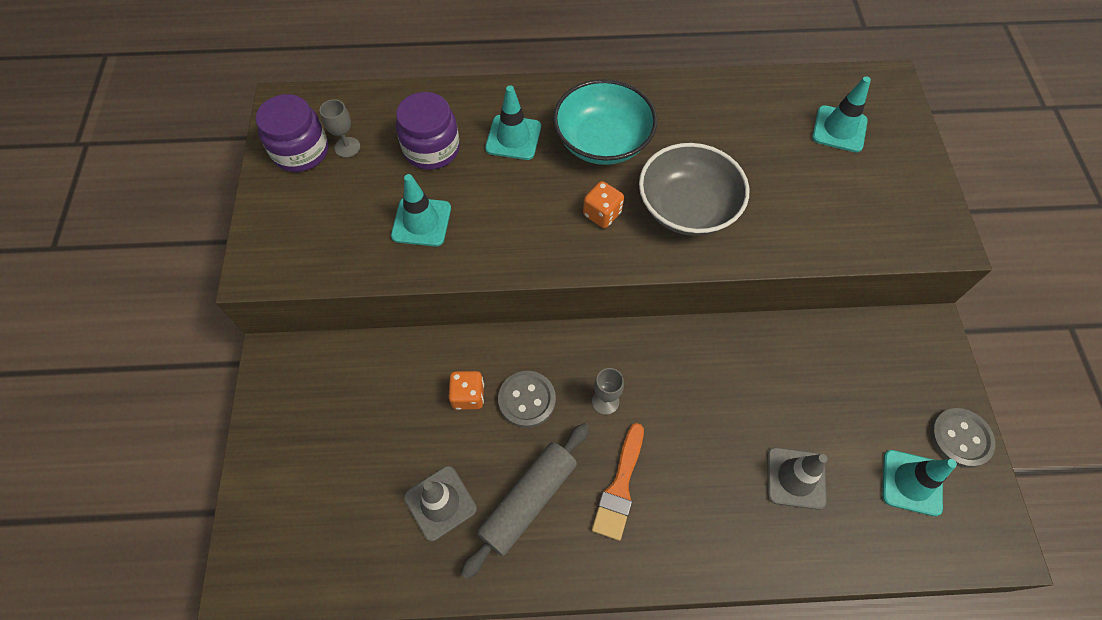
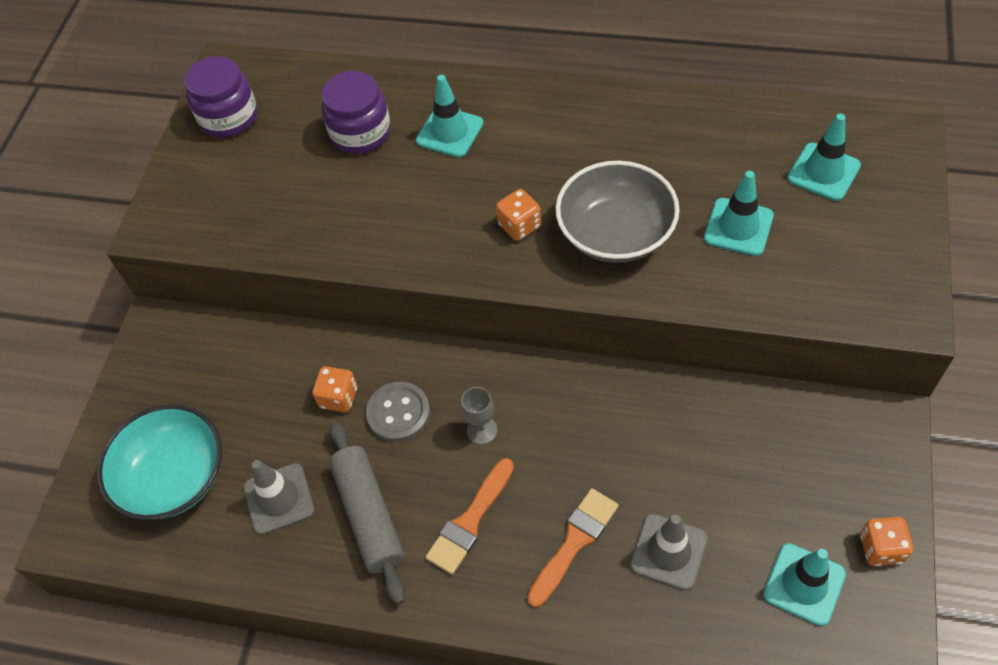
camera: 20 degrees right, 5 degrees down
(347, 147) = (276, 119): grey goblet -> none
(421, 222) = (328, 206): turquoise traffic cone -> turquoise traffic cone (738, 227)
(528, 501) = (369, 515): grey rolling pin -> grey rolling pin turned 75 degrees counterclockwise
(602, 142) = (545, 149): turquoise bowl -> turquoise bowl (174, 477)
(715, 487) = (574, 542): none -> orange brush
(960, 438) = (881, 548): grey button -> orange dice

